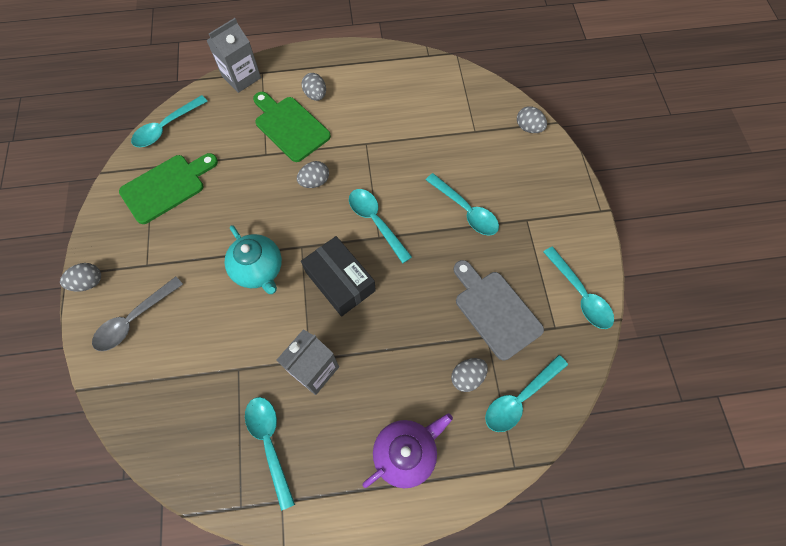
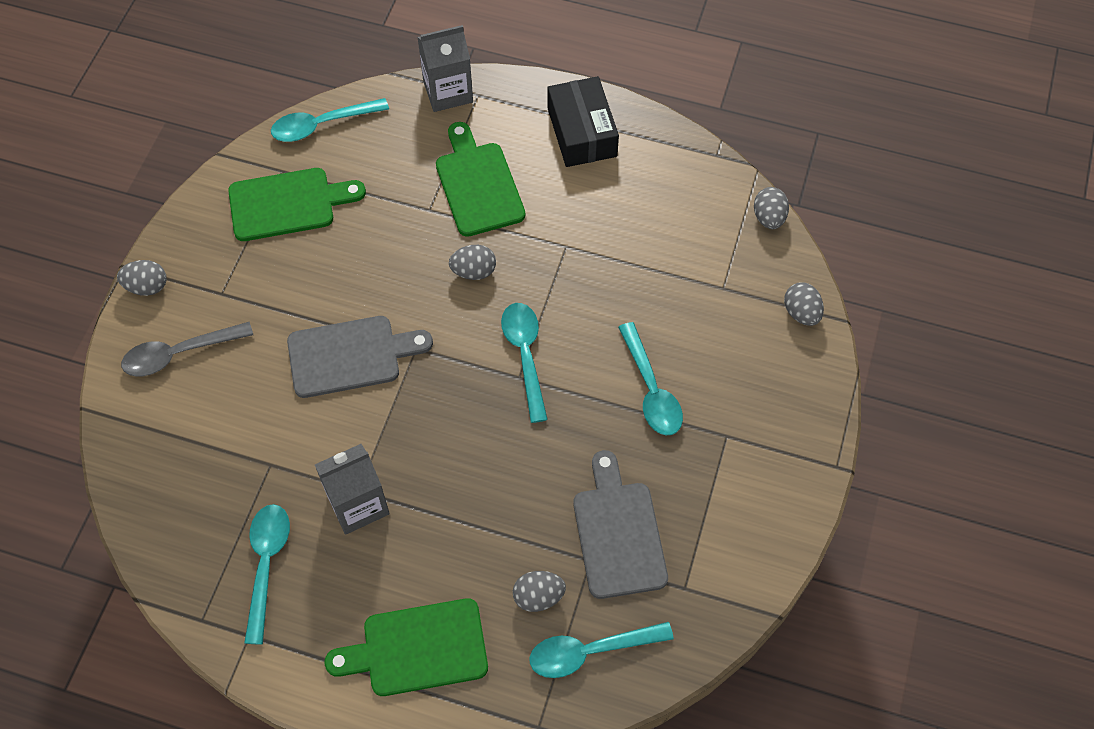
camera: 25 degrees right, 5 degrees down
(259, 270) = (350, 356): turquoise teapot -> grey cutting board
(315, 95) = (533, 154): grey egg -> grey egg (768, 218)
(340, 281) = (442, 412): black box -> black box (582, 132)
(406, 452) = (417, 649): purple teapot -> green cutting board
(580, 294) = (742, 561): turquoise spoon -> none

